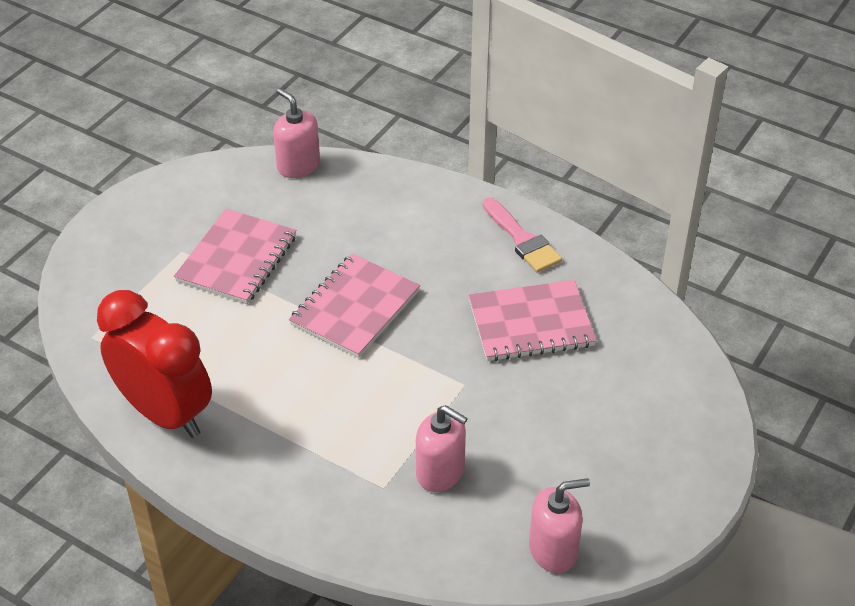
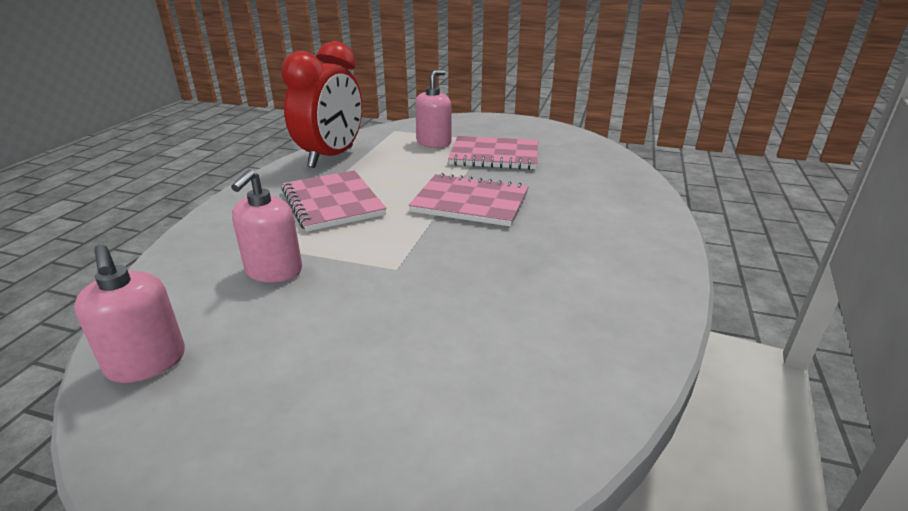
camera: 75 degrees right, 15 degrees down
(298, 165) = (617, 160): pink soap dispenser -> pink soap dispenser (434, 143)
(522, 239) = (636, 275): pink brush -> none
(531, 323) = (507, 298): pink notebook -> pink notebook (332, 203)

